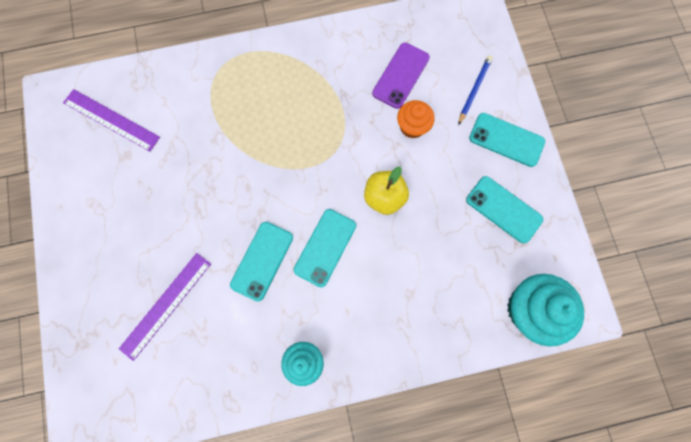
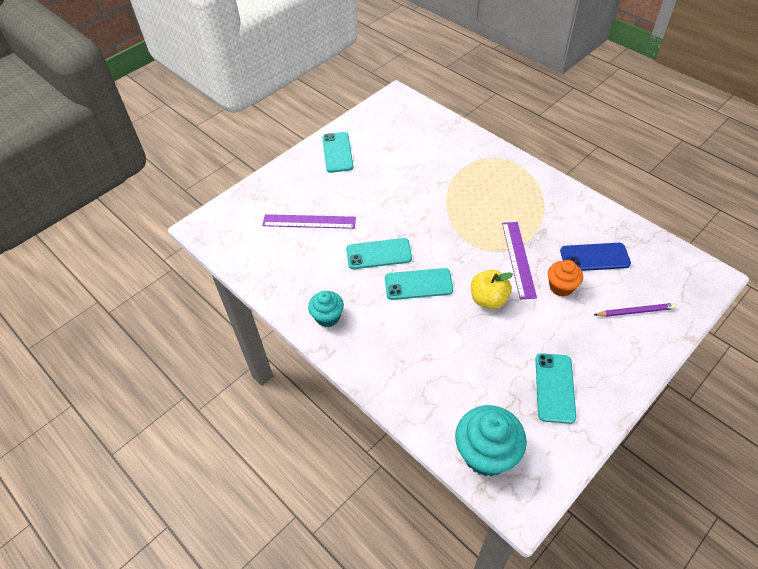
camera: 60 degrees right, 25 degrees down
(111, 120) = (405, 129): purple ruler -> purple ruler (518, 259)
(400, 75) = (594, 257): purple phone -> blue phone
(474, 90) = (635, 311): blue pencil -> purple pencil
(506, 140) = (617, 358): turquoise phone -> turquoise phone (337, 152)

